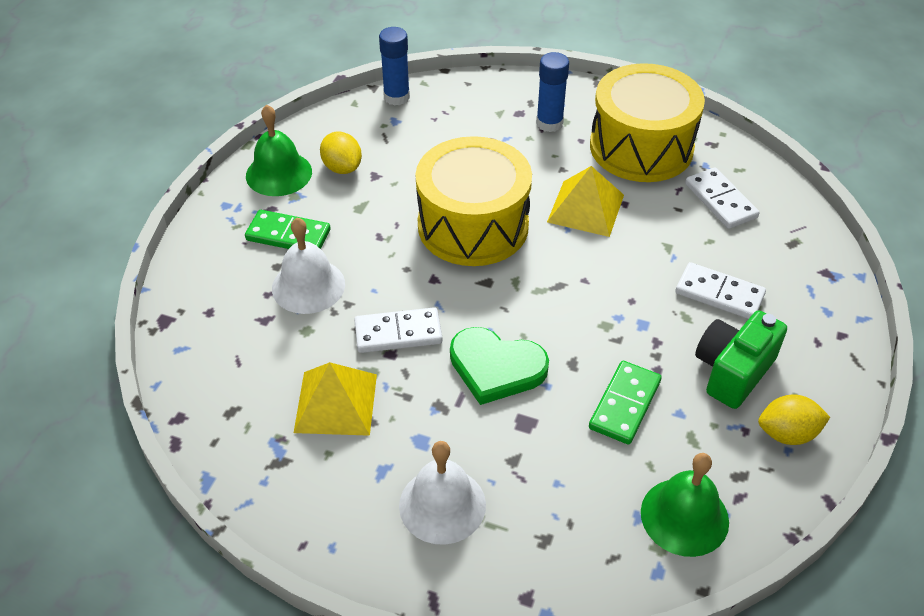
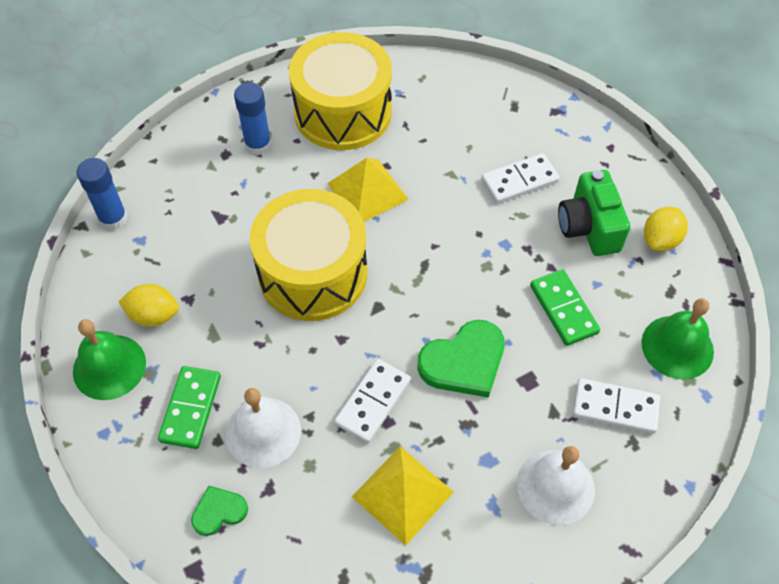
camera: 50 degrees left, 10 degrees up
(221, 303) = (219, 511): none -> green heart
(288, 235) = (191, 408): green domino -> green domino turned 45 degrees counterclockwise
(720, 201) = (440, 112): white domino -> white domino (615, 408)

